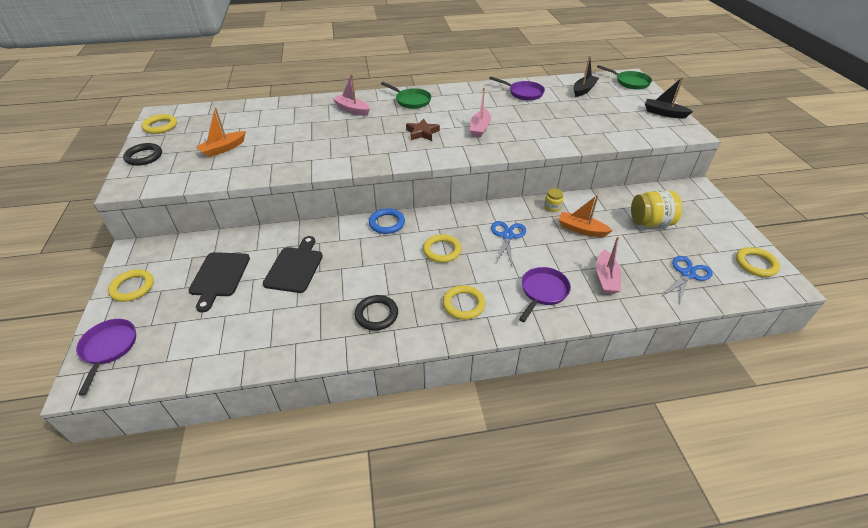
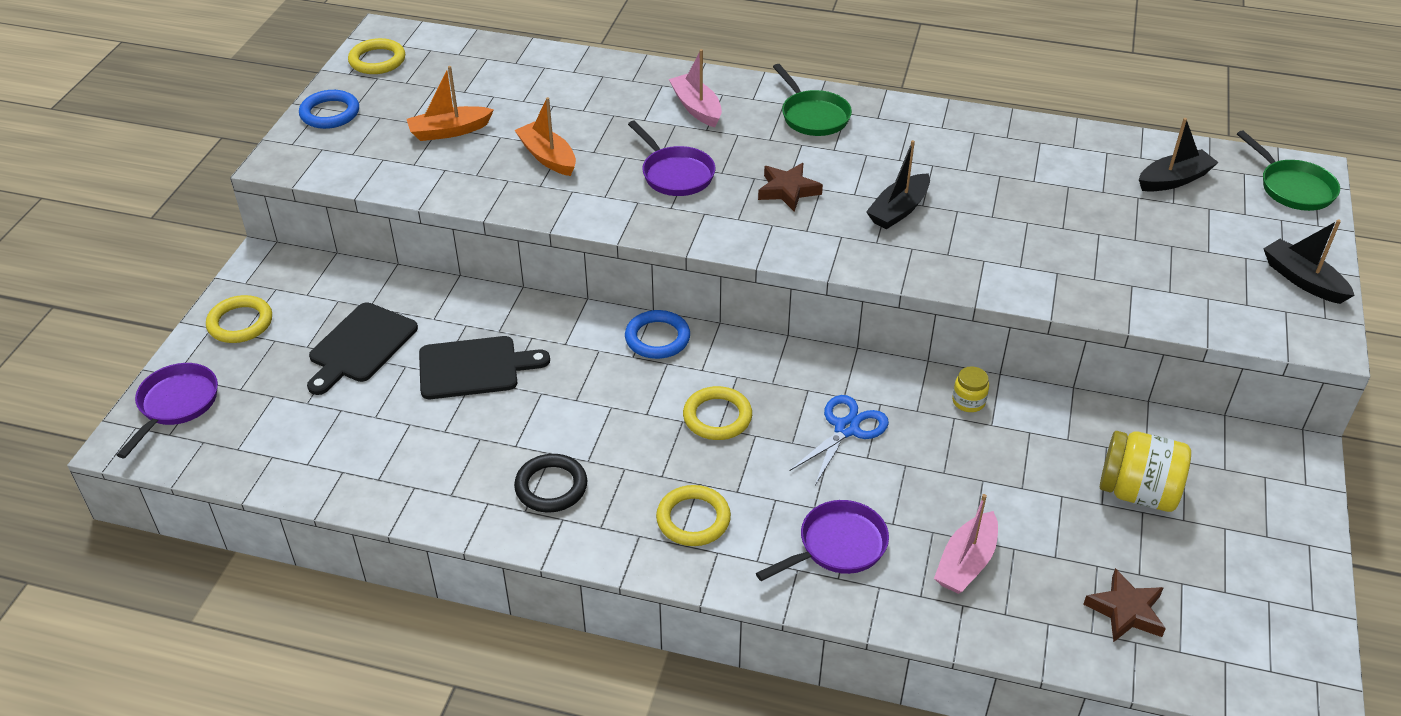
camera: 25 degrees right, 0 degrees up
(144, 157) = (330, 113): black ring -> blue ring
(295, 267) = (474, 367): black cutting board -> black cutting board turned 45 degrees clockwise
(480, 128) = (898, 210): pink boat -> black boat
(523, 93) = (1041, 155): purple pan -> purple pan (675, 174)
(581, 229) = (991, 461): orange boat -> orange boat (548, 157)
(687, 274) = (1126, 611): blue scissors -> brown star
(755, 264) = (1281, 641): yellow ring -> none

